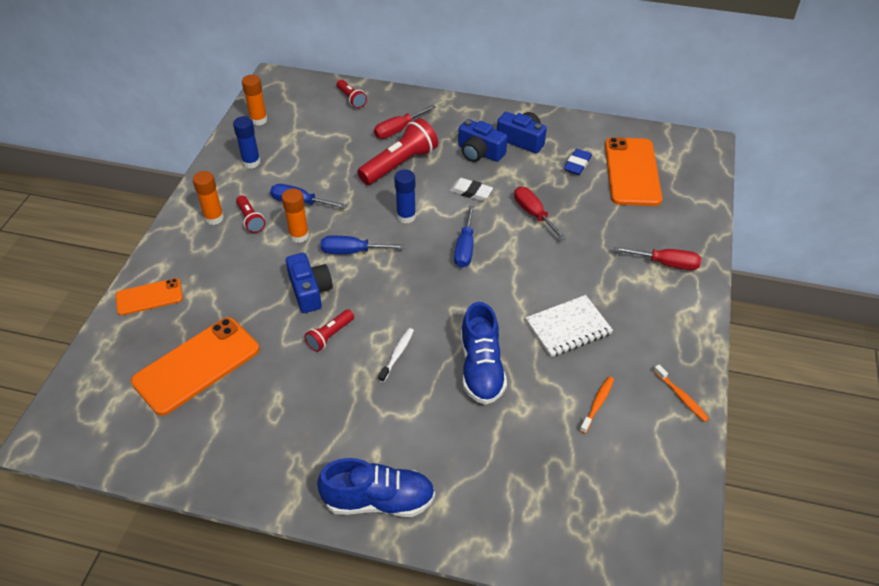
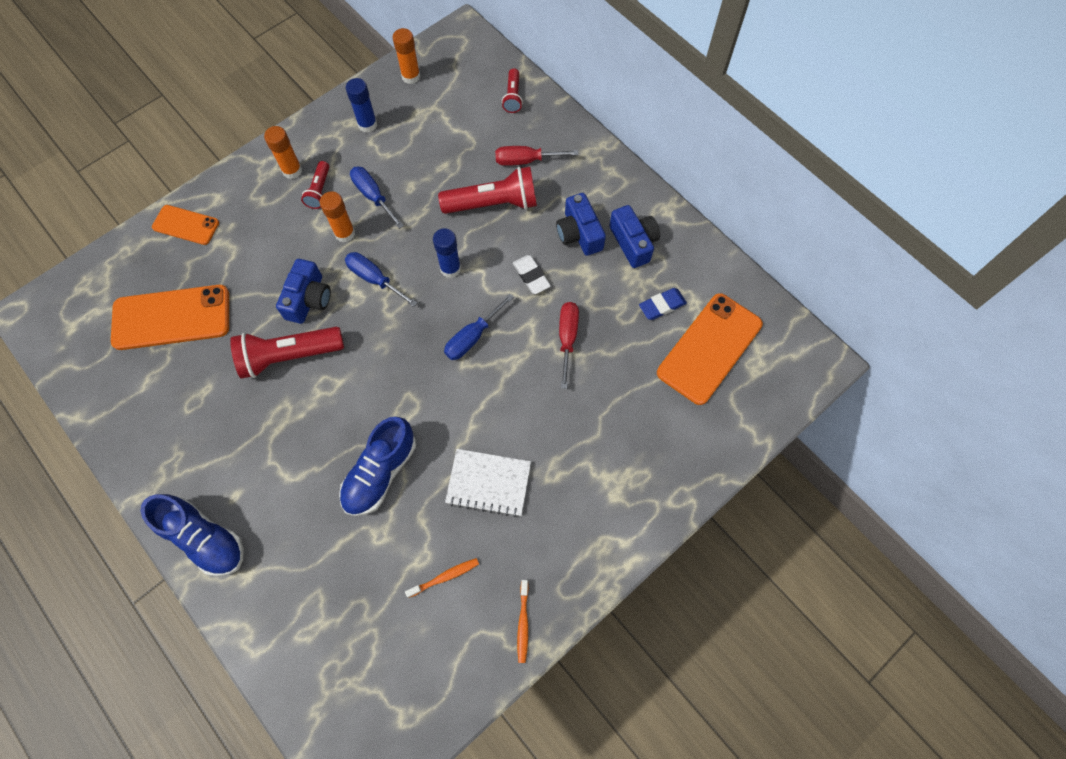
camera: 35 degrees right, 20 degrees up
(330, 336) = (289, 356): red flashlight -> red flashlight, size x1.89
(397, 354) = (326, 411): white toothbrush -> none
(666, 264) = (642, 476): red screwdriver -> none

